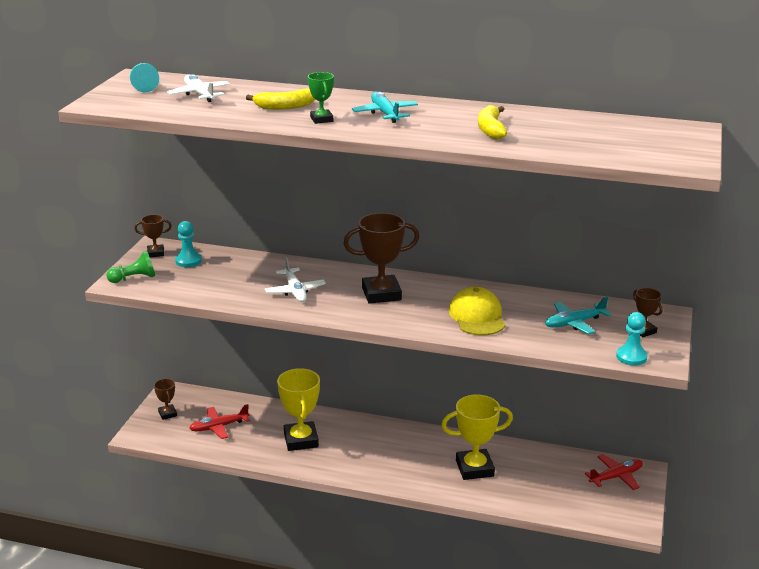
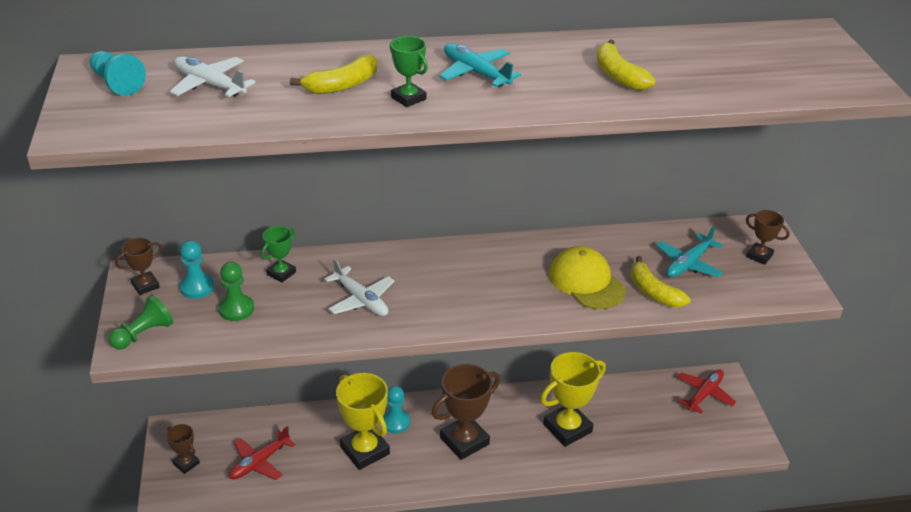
camera: 25 degrees left, 10 degrees up
(204, 278) = (236, 309): none -> green pawn
(251, 265) = (281, 273): none -> green trophy
(381, 294) = (462, 277): brown trophy -> brown trophy (464, 441)
(527, 334) = (653, 292): none -> yellow banana
(631, 357) = (773, 294): turquoise pawn -> turquoise pawn (395, 422)

